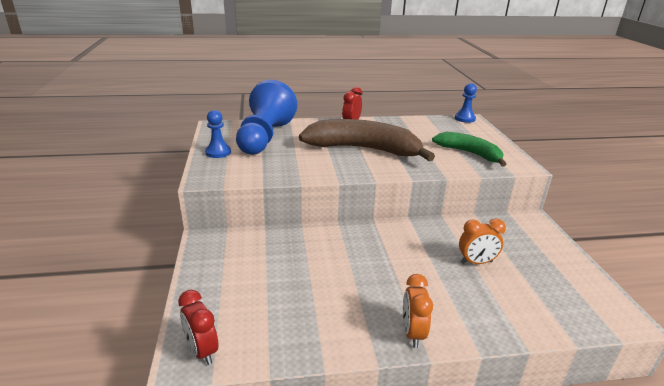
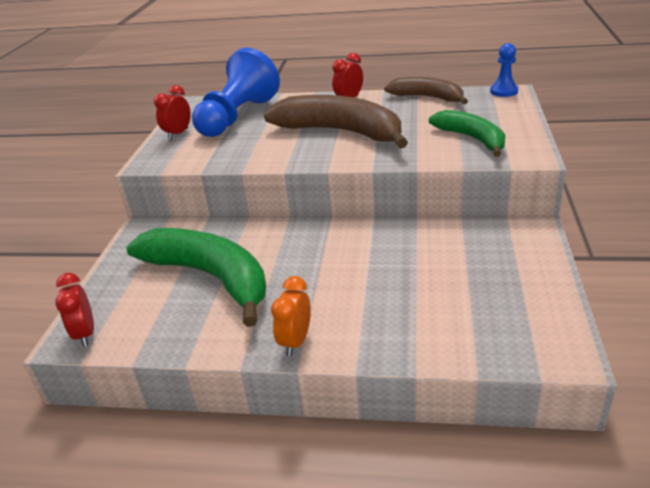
camera: 20 degrees right, 5 degrees up
(218, 152) = (178, 134): blue pawn -> red clock
(299, 280) = (210, 277): none -> green banana
(412, 122) = (427, 97): none -> brown banana
(476, 262) = (421, 274): orange clock -> none

